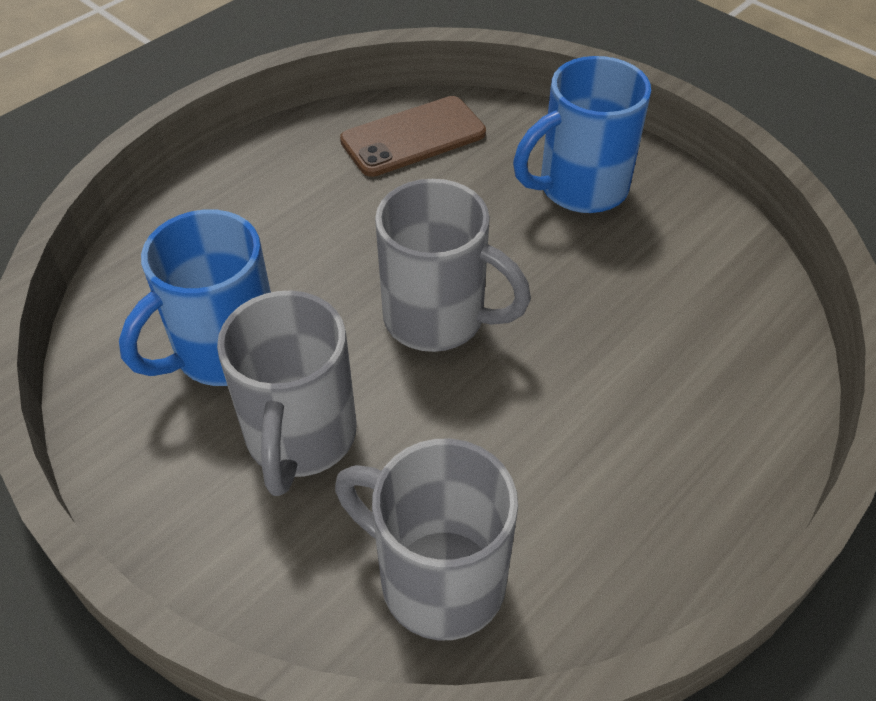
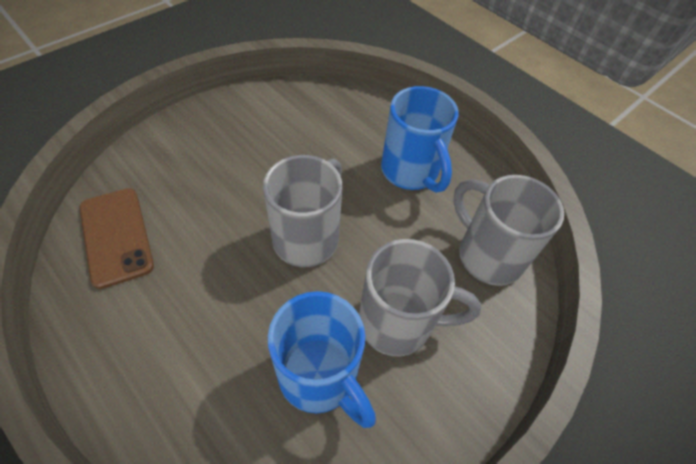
camera: 90 degrees left, 5 degrees up
(437, 579) = (487, 255): grey mug -> grey mug turned 105 degrees clockwise
(580, 188) = (208, 149): blue mug -> blue mug (411, 172)

